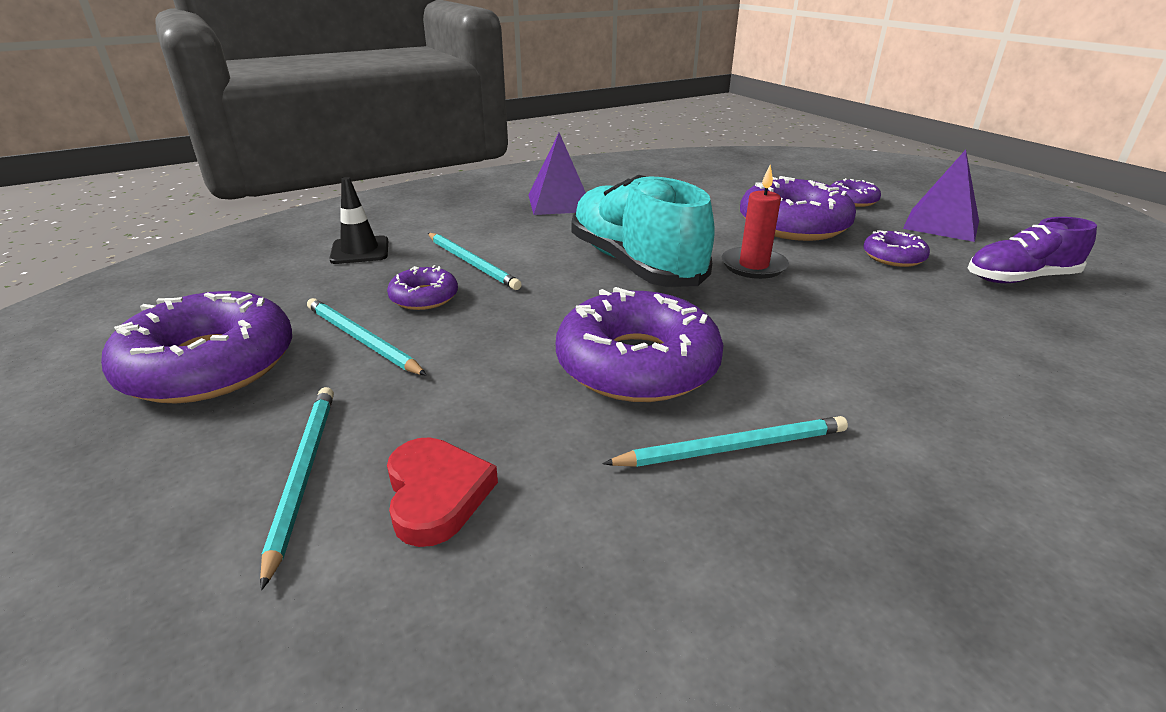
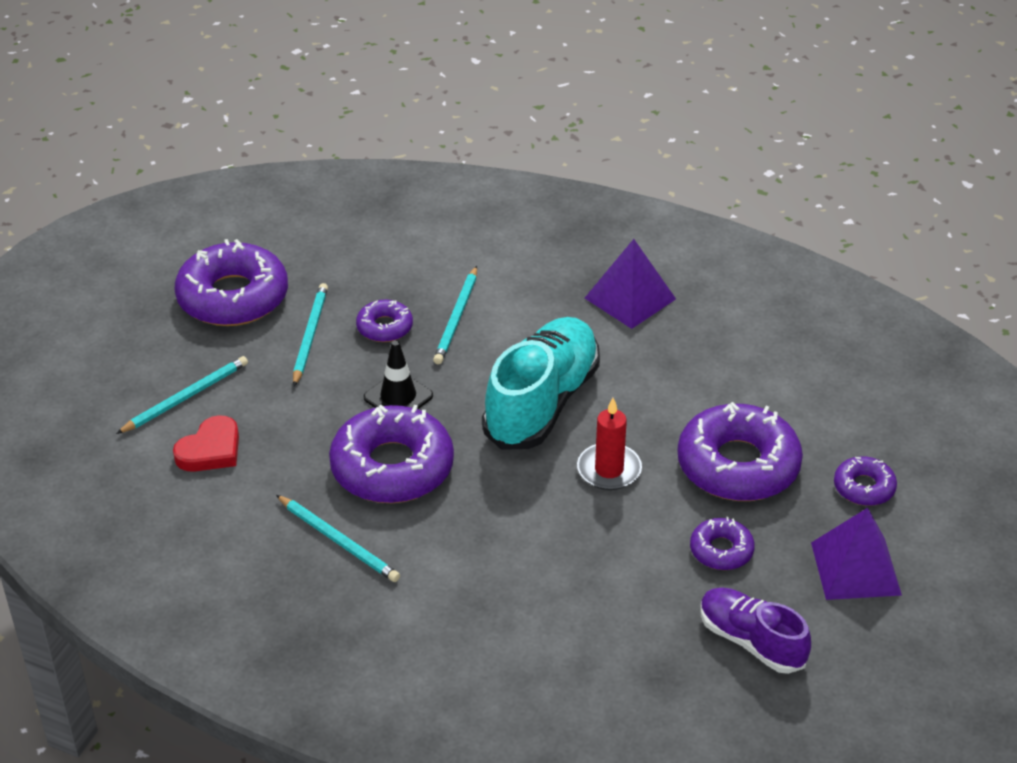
camera: 55 degrees right, 10 degrees up
(360, 251) = (419, 252): black traffic cone -> black traffic cone (398, 397)

